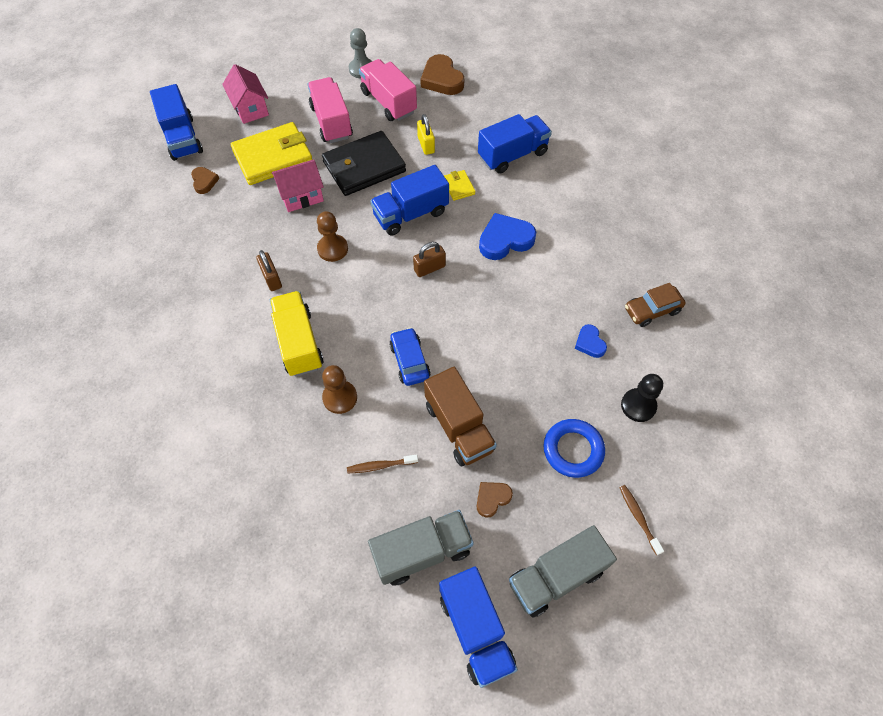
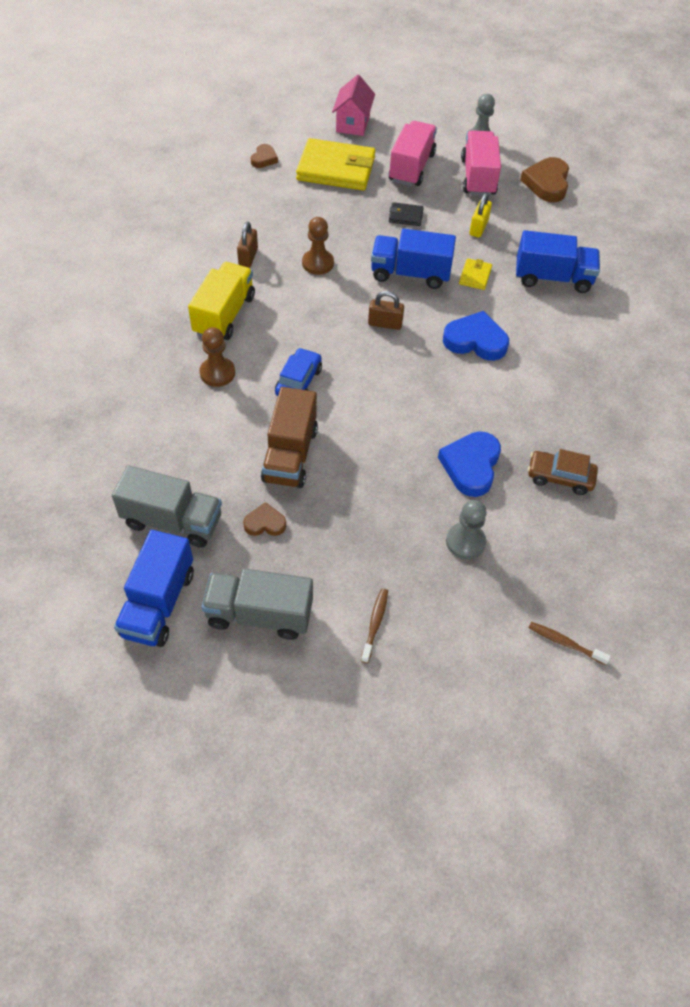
camera: 35 degrees right, 5 degrees down
(182, 138) = (277, 118): blue truck -> none
(301, 196) = (331, 210): pink house -> none
(364, 167) = (405, 216): black wallet -> black wallet, size x0.44
(380, 466) = (201, 440): brown toothbrush -> brown toothbrush (565, 643)
(573, 450) = (370, 535): blue ring -> none
(589, 343) = (471, 466): blue heart -> blue heart, size x1.78
(638, 406) = (465, 542): black pawn -> grey pawn

